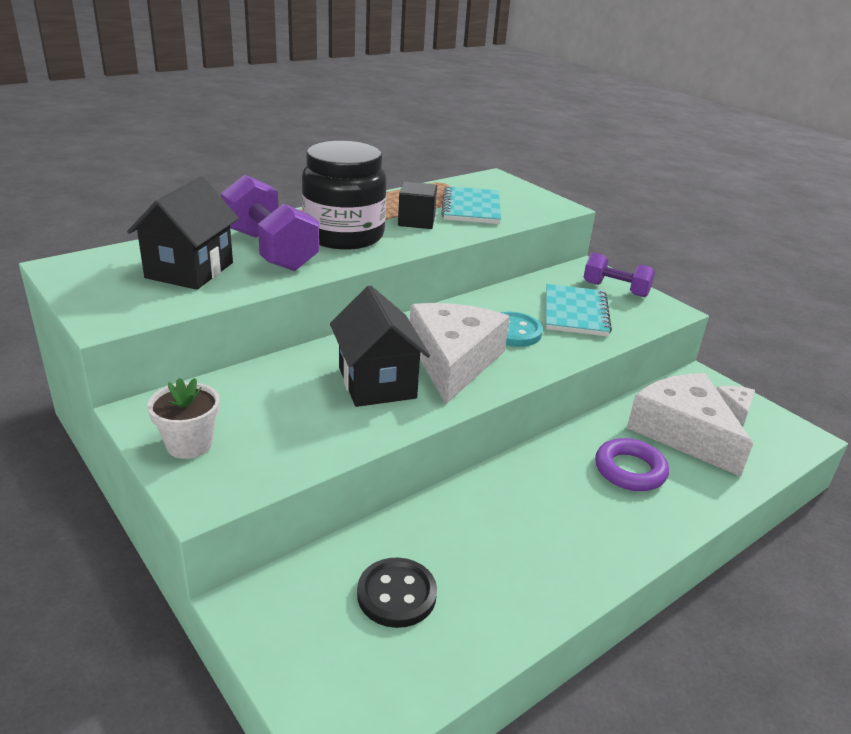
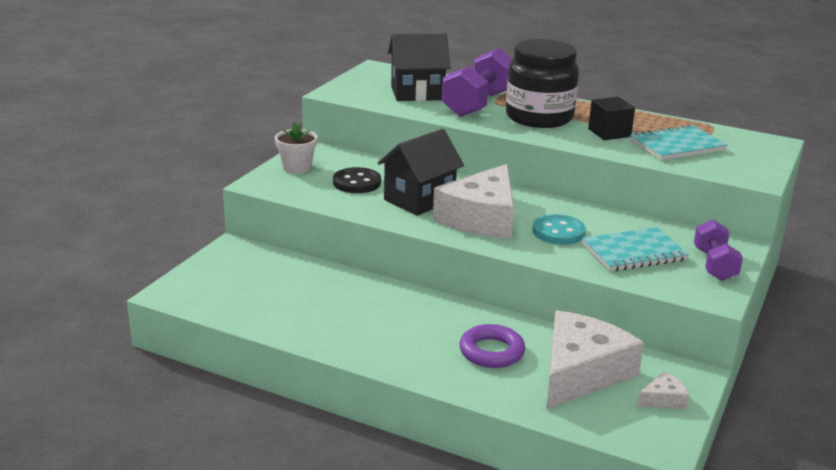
camera: 65 degrees right, 5 degrees down
(396, 594) = (275, 286): black button -> black button (357, 183)
(453, 361) = (481, 218): white cheese -> white cheese turned 135 degrees clockwise

